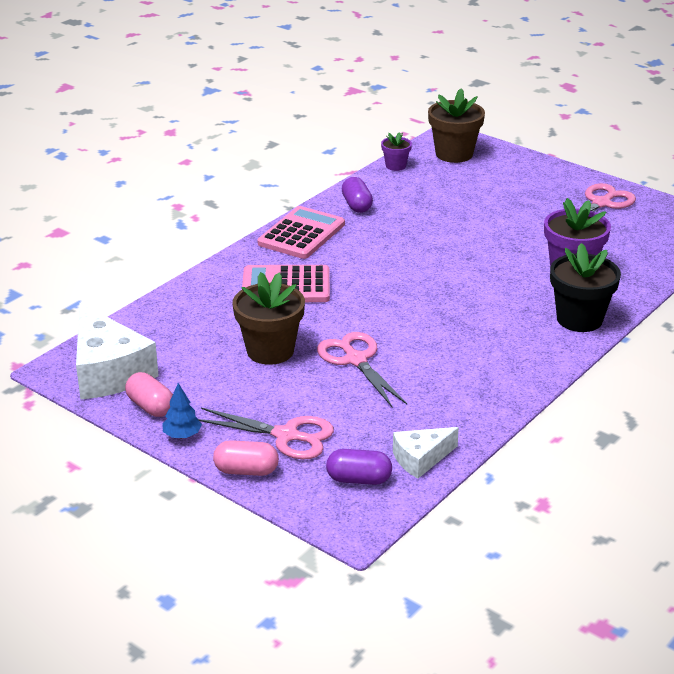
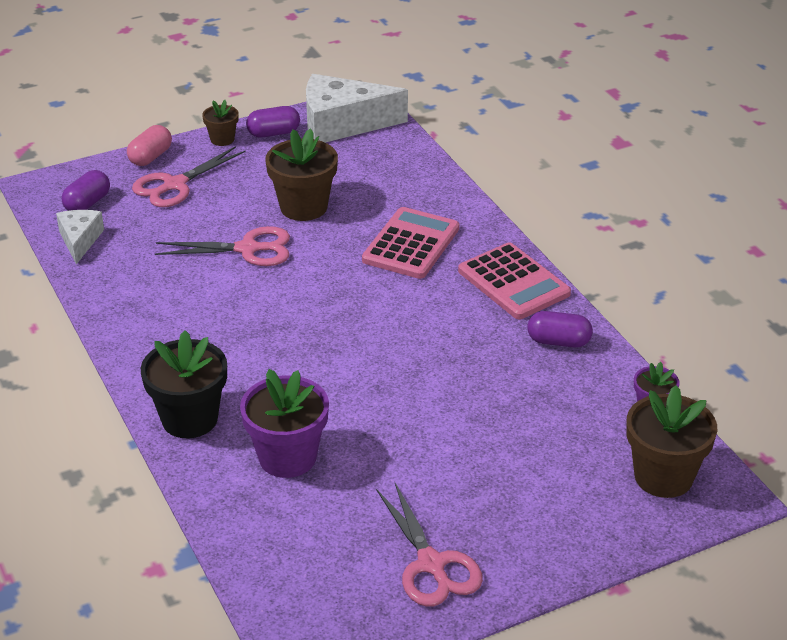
camera: 115 degrees right, 5 degrees up
(150, 407) = (273, 133): pink capsule -> purple capsule
(182, 435) = (222, 139): blue tree -> brown flower pot

